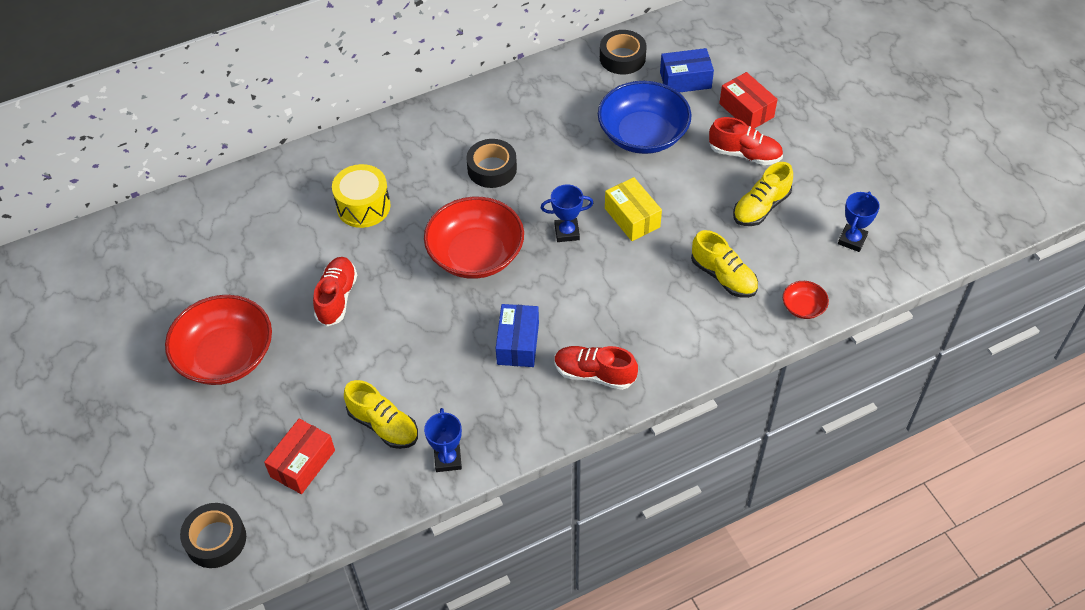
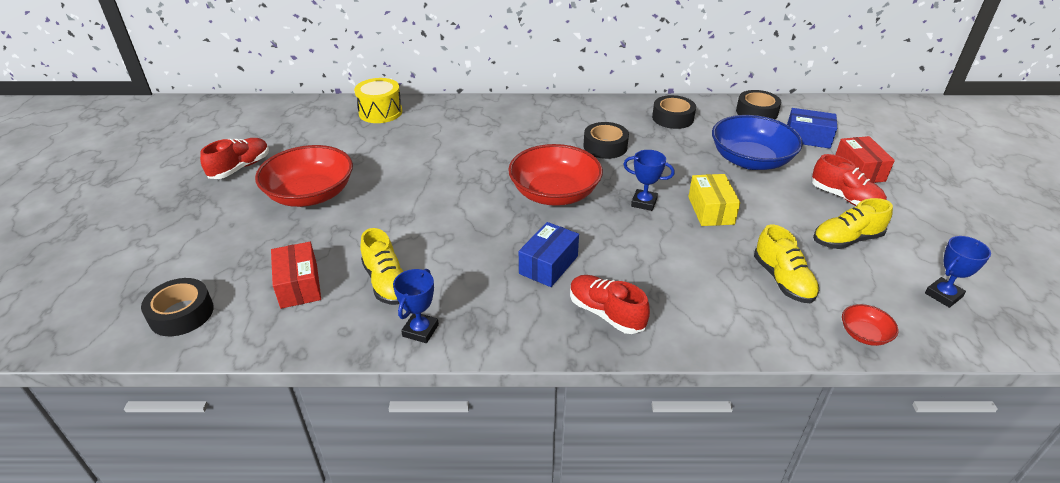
camera: 25 degrees right, 15 degrees down
(303, 463) = (299, 285): red box -> red box turned 75 degrees counterclockwise
(337, 298) = (423, 186): red shoe -> red shoe (240, 168)
(363, 206) = (488, 140): yellow drum -> yellow drum (380, 112)
(541, 99) = (672, 118): none -> black tape

